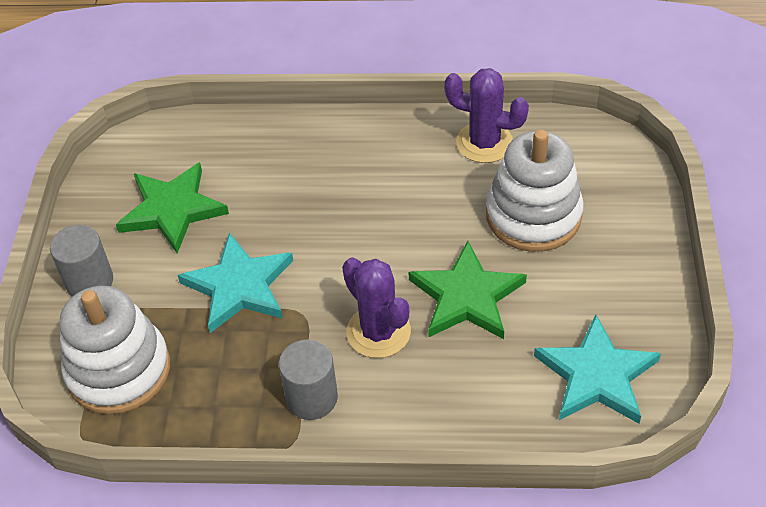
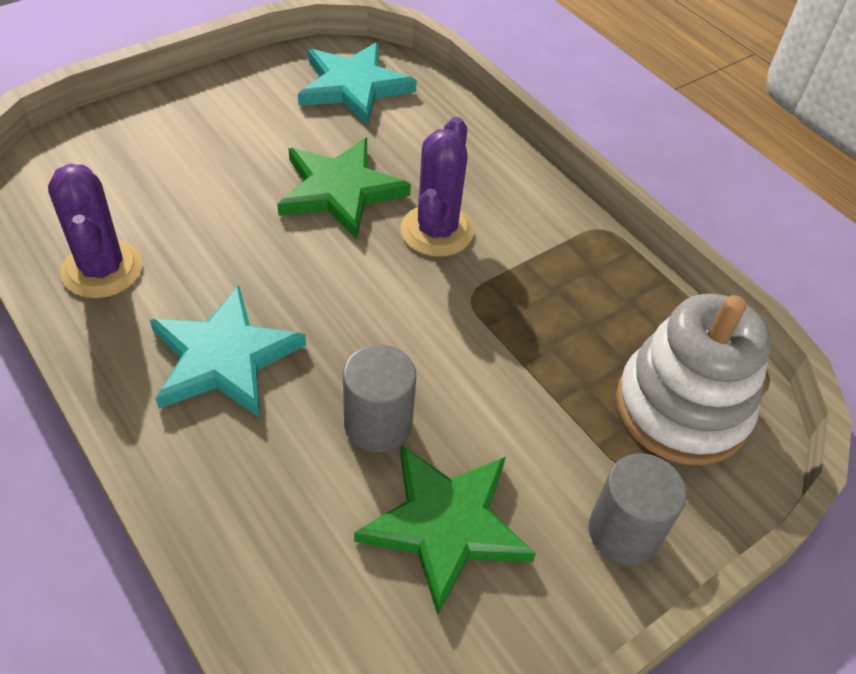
camera: 135 degrees left, 0 degrees up
(239, 286) = (488, 372): turquoise star -> turquoise star (224, 358)
(311, 398) = (548, 240): grey cylinder -> grey cylinder (378, 424)
(533, 215) = (194, 187): white stacking toy -> none

